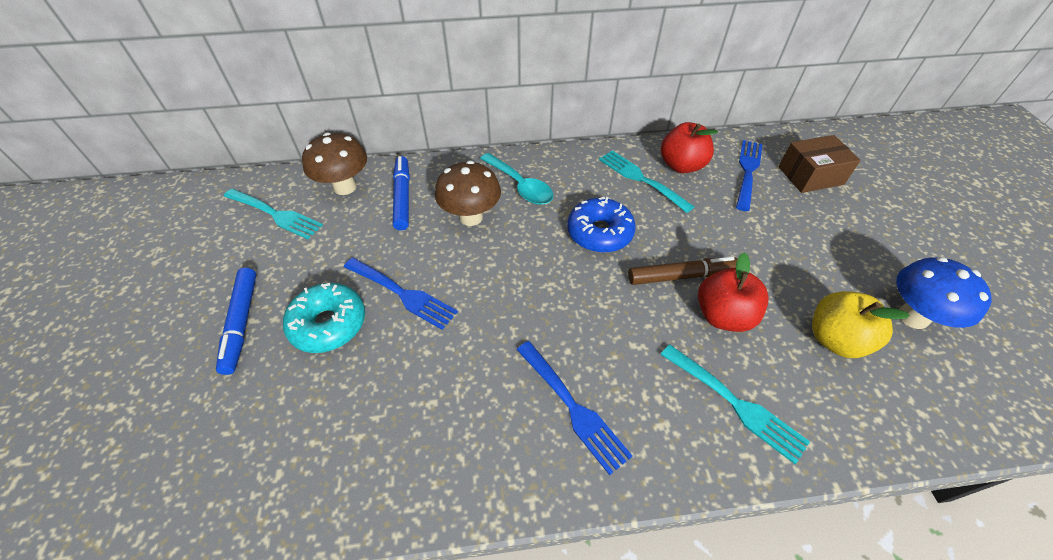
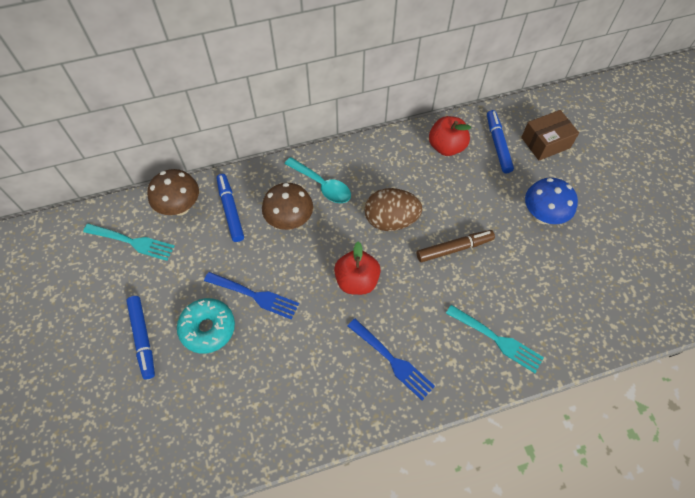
camera: 10 degrees left, 10 degrees up
(599, 233) = (391, 220): blue donut -> brown egg
(640, 179) = (416, 165): turquoise fork -> none
(723, 315) = (485, 276): red apple -> red apple (357, 281)
(747, 171) = (498, 145): blue fork -> blue marker
(835, 339) = (561, 282): yellow apple -> none
(913, 317) = (612, 256): blue mushroom -> blue mushroom (542, 216)

